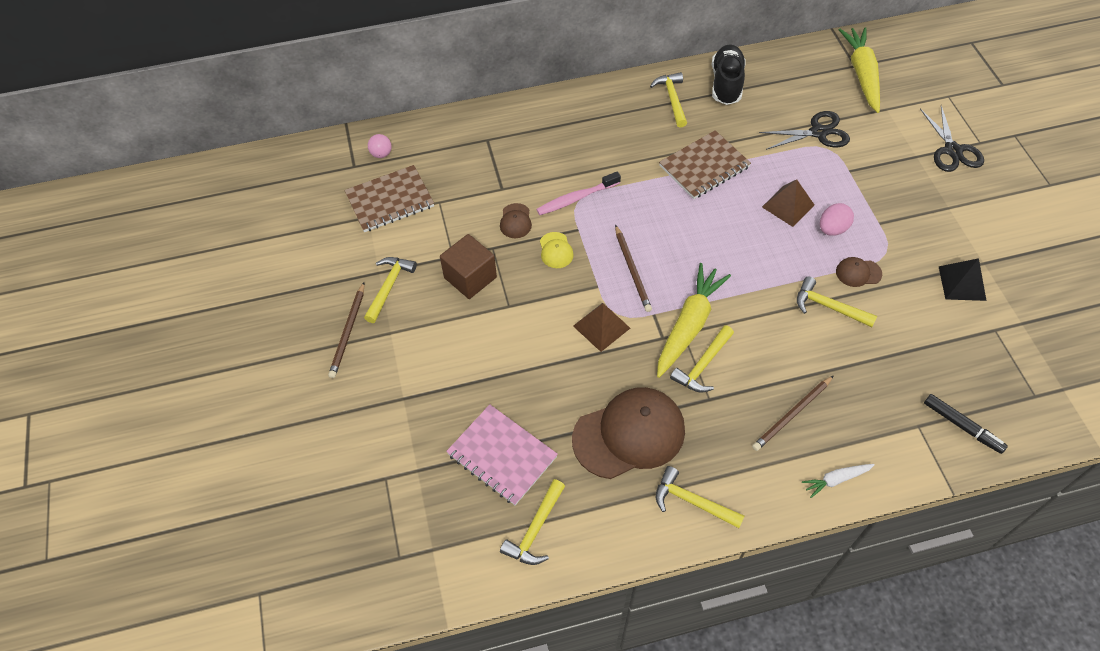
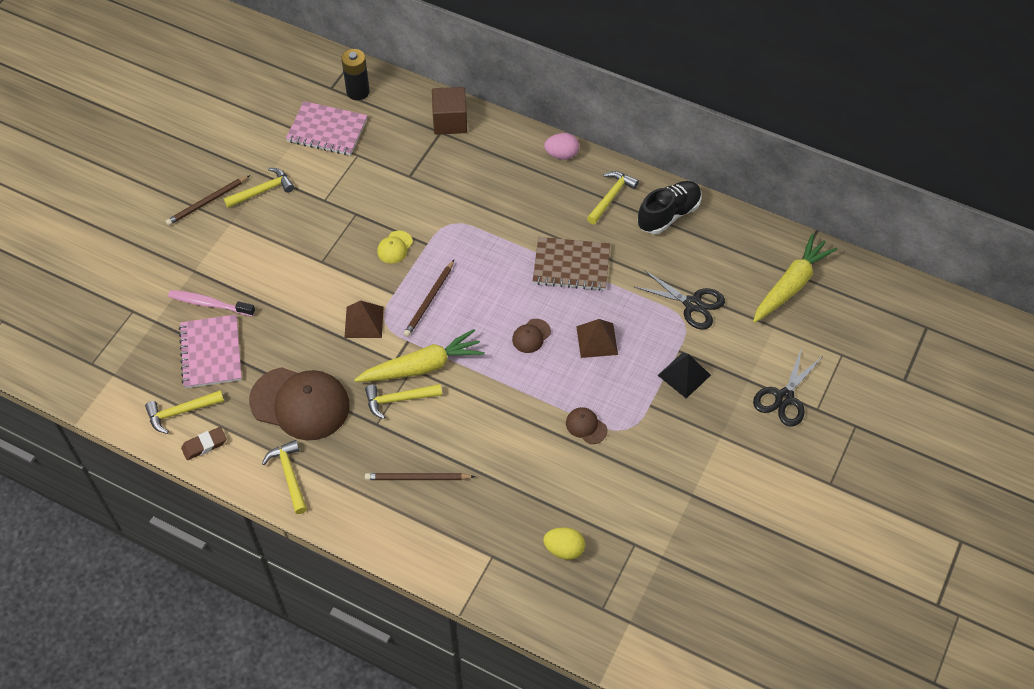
camera: 40 degrees right, 0 degrees up
(381, 154) = (358, 92): pink ball -> black battery
(390, 200) = (327, 130): brown notebook -> pink notebook
(470, 277) = (319, 223): brown cube -> brown cube (450, 121)
(515, 221) = (392, 206): brown cap -> brown cap (531, 336)
(576, 198) = (451, 221): pink toothbrush -> pink toothbrush (209, 304)
(590, 540) = (204, 445): none -> brown eraser
(828, 306) = (533, 431): yellow hammer -> none
(832, 229) = (608, 382): pink egg -> pink egg (561, 154)
(836, 480) = (394, 540): white carrot -> none
(957, 375) = (564, 549): none -> yellow egg
(962, 283) = (654, 494): black pyramid -> black pyramid (684, 375)
(962, 426) = (522, 582): black marker -> none

